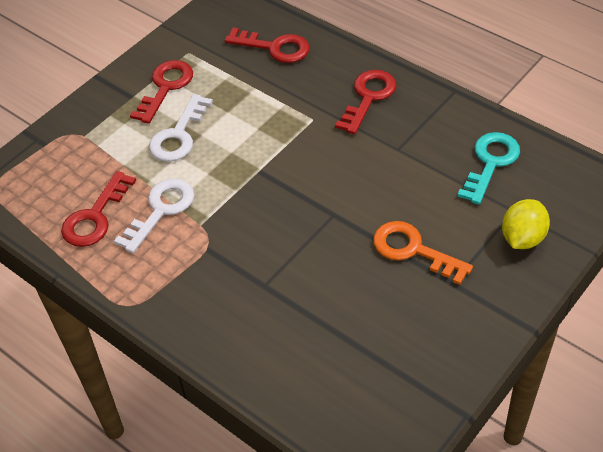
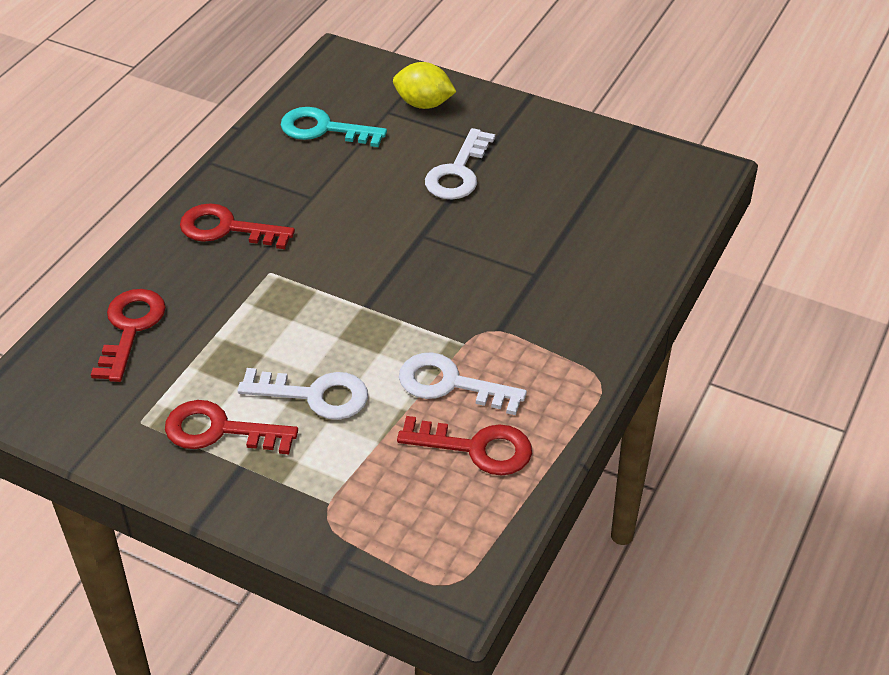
camera: 105 degrees left, 5 degrees down
(413, 250) = (458, 172): orange key -> white key

